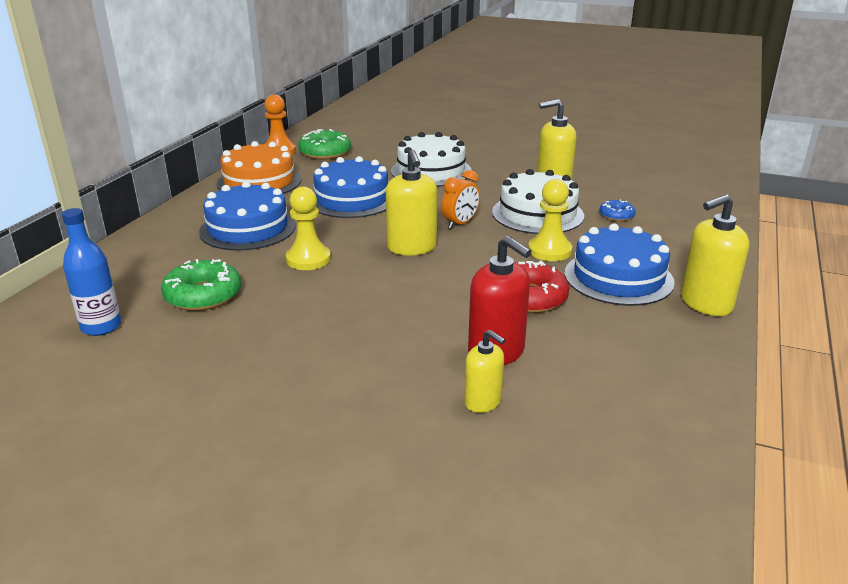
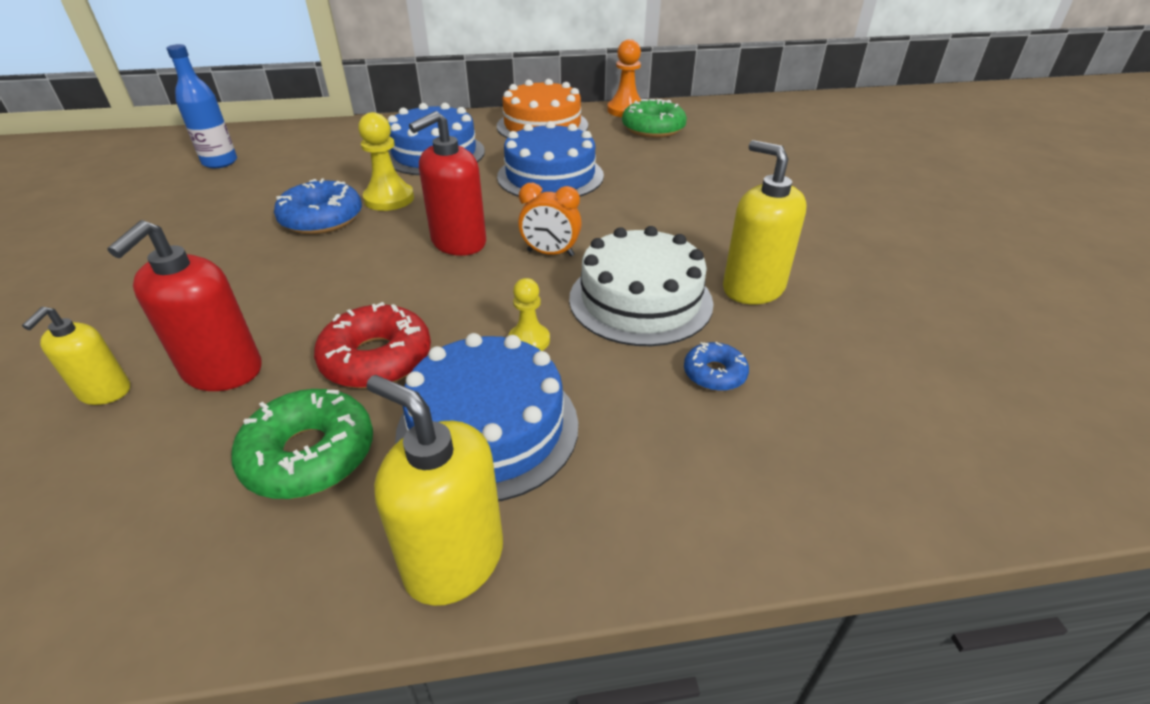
camera: 60 degrees right, 10 degrees up
(203, 295) = (289, 179): green donut -> green donut (310, 455)
(307, 290) = (322, 218): none -> blue donut
(412, 248) = (458, 242): yellow soap dispenser -> red soap dispenser
(431, 171) = (684, 193): white cake -> none
(549, 251) = (529, 340): yellow pawn -> yellow pawn, size x0.62

